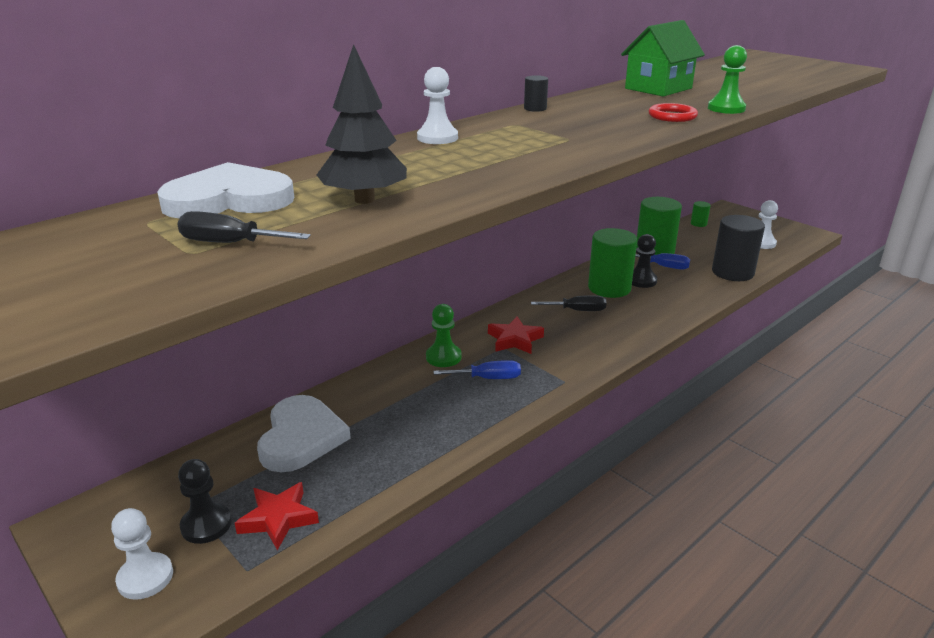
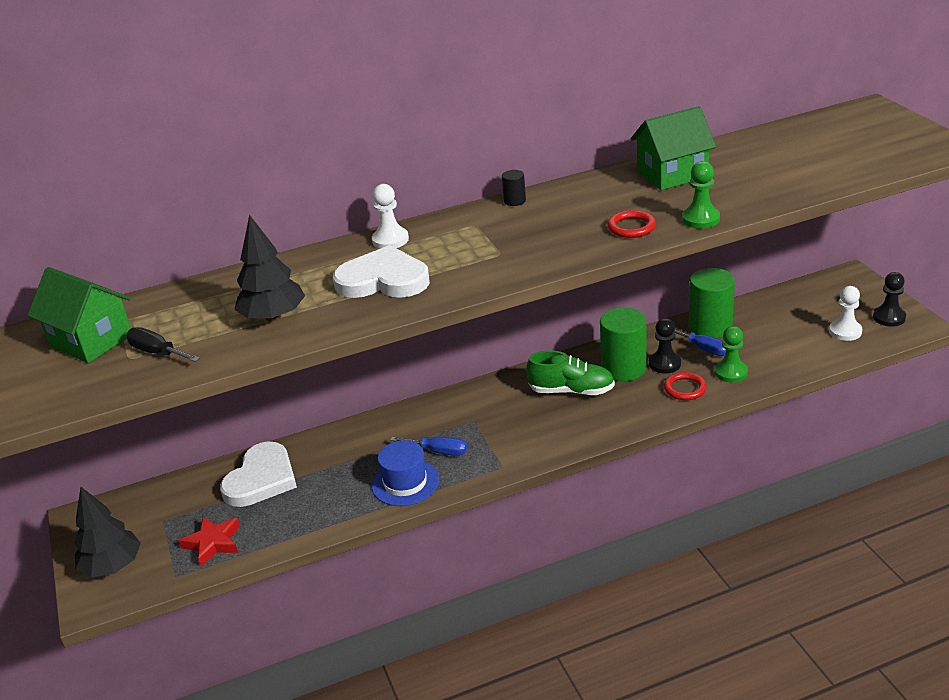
camera: 25 degrees right, 5 degrees up
(113, 242) = (91, 340): none -> green house
(145, 577) = (112, 566): white pawn -> black tree
(206, 525) = (165, 537): black pawn -> black pawn (889, 317)
(229, 199) = (185, 303): white heart -> white heart (383, 280)
(443, 357) = (415, 422): green pawn -> green pawn (731, 372)
(473, 412) = (405, 483): none -> blue hat
(515, 340) = (489, 415): red star -> none
(577, 310) = (571, 391): black screwdriver -> green shoe
(675, 296) = (685, 388): none -> red ring
(698, 224) = (794, 294): green cylinder -> none
(732, 272) = (773, 367): black cylinder -> none

